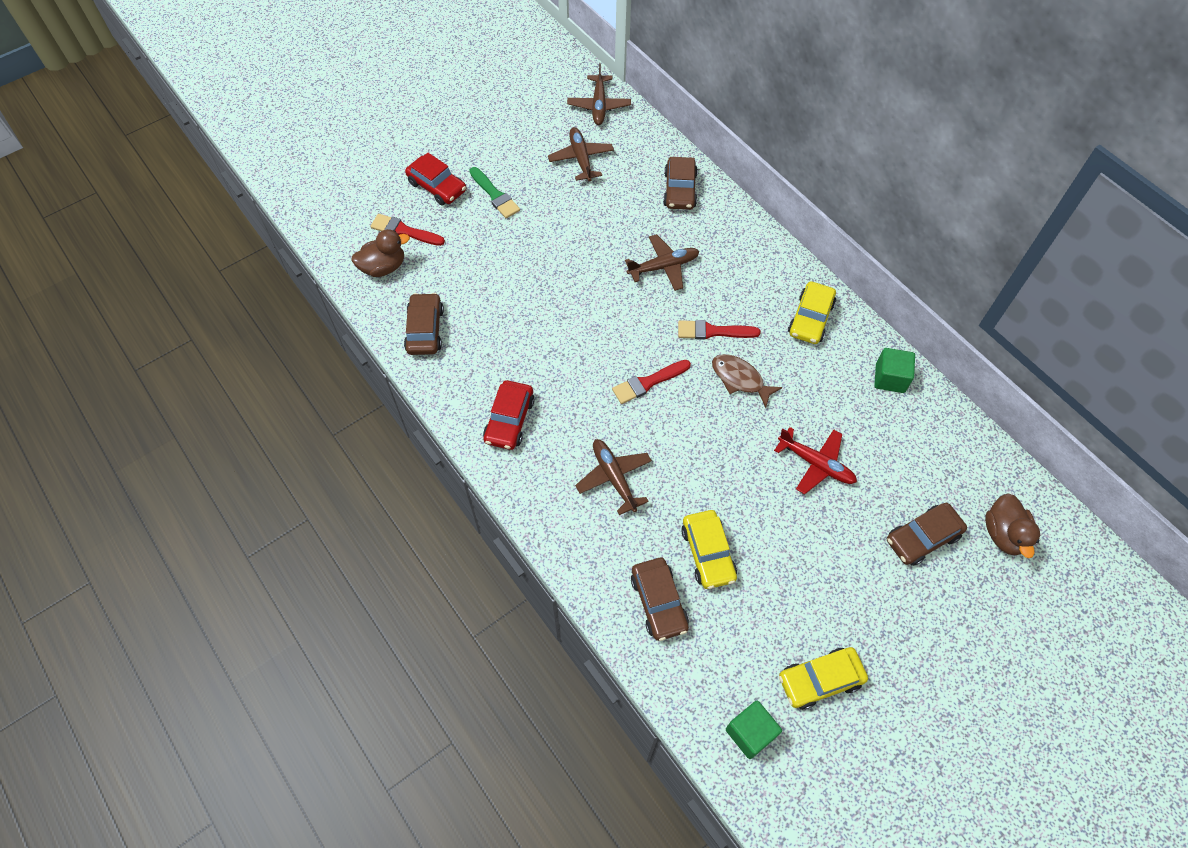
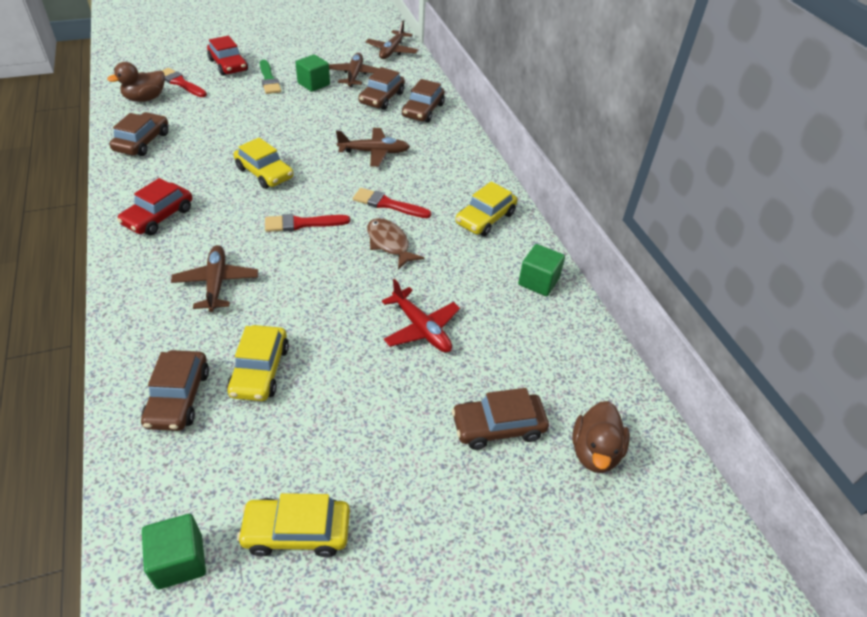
camera: 15 degrees right, 15 degrees down
(383, 267) = (145, 98): brown duck -> brown duck turned 150 degrees clockwise
(546, 186) = (313, 84): none -> green cube
(574, 331) = (264, 173): none -> yellow car
(628, 185) = (382, 98): none -> brown car

